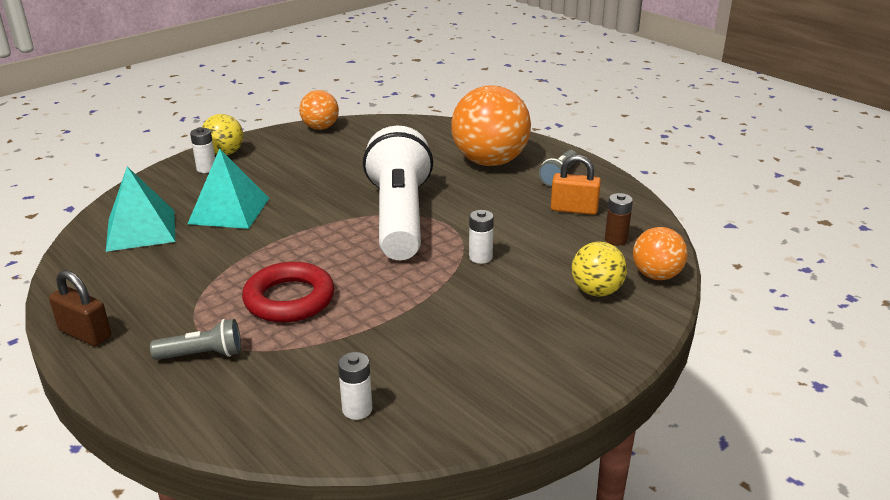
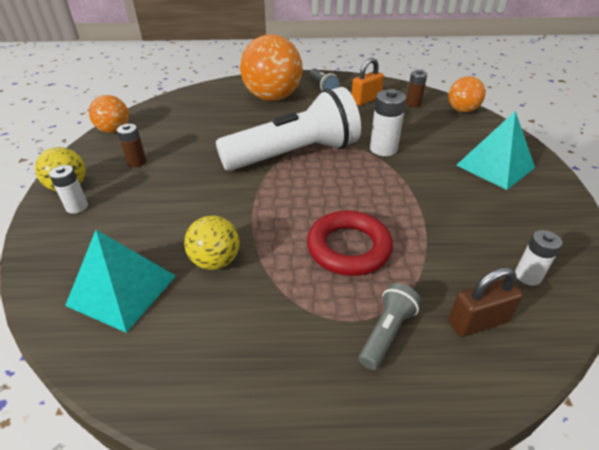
camera: 50 degrees left, 10 degrees up
(85, 334) = (269, 411): brown padlock -> brown padlock (478, 321)
(229, 210) = (169, 223): turquoise pyramid -> turquoise pyramid (495, 166)
(289, 159) = (137, 162): none -> brown battery
(399, 217) = (295, 154): white flashlight -> white flashlight turned 120 degrees clockwise
(480, 257) = (383, 149): white battery -> white battery, size x1.54
(596, 291) = (461, 132): yellow ball -> yellow ball (215, 261)

